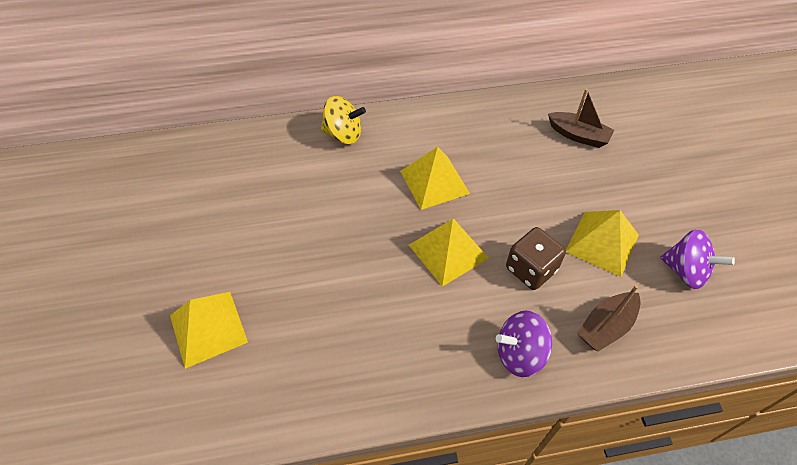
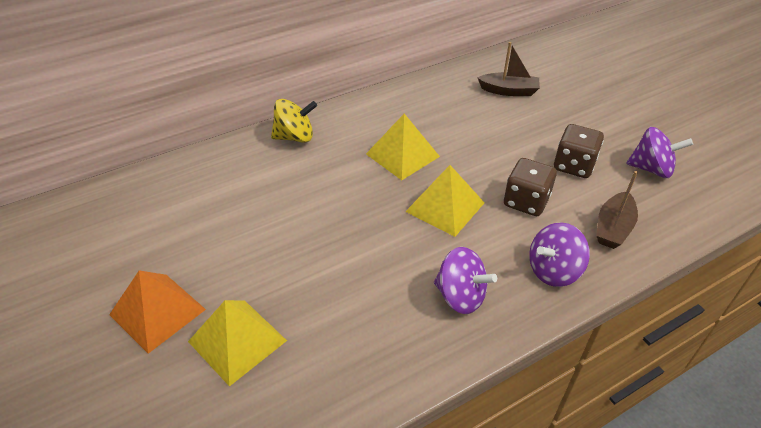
camera: 20 degrees left, 10 degrees down
(158, 279) = (158, 312): none -> orange pyramid
(417, 350) = (460, 296): none -> purple spinning top
(602, 243) = (573, 165): yellow pyramid -> brown dice

